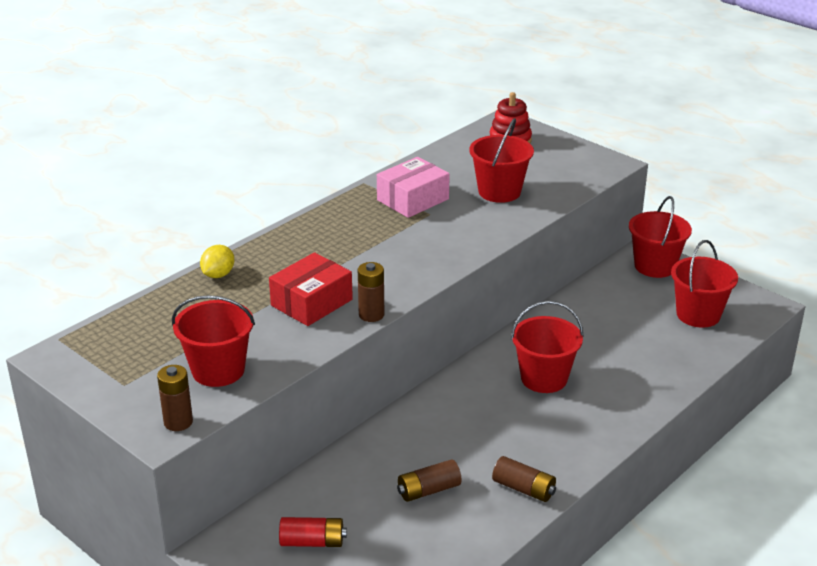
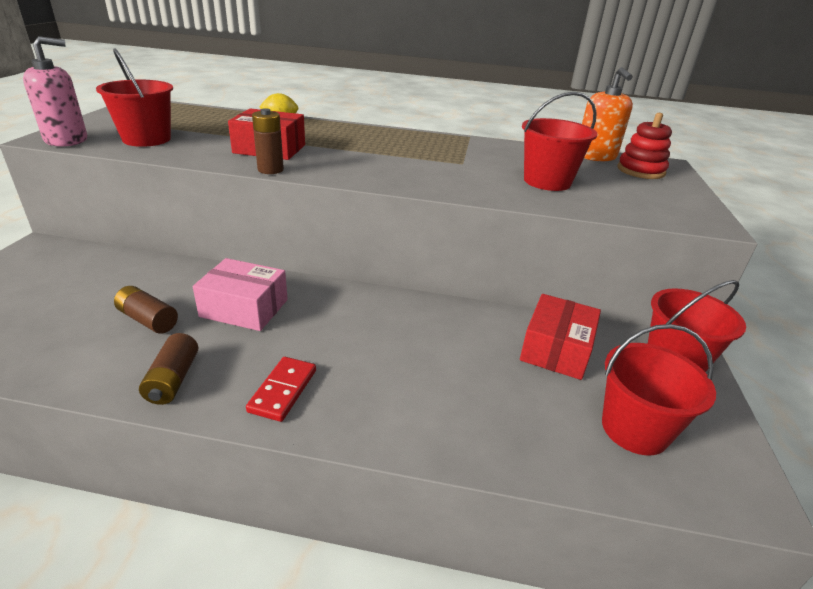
camera: 55 degrees right, 0 degrees up
(178, 422) = (66, 140): brown battery -> pink soap dispenser
(312, 542) = (53, 282): red battery -> none
(413, 200) = (473, 154): pink box -> pink box (244, 308)
(464, 144) = (595, 156): none -> orange soap dispenser
(544, 378) = (380, 340): red bucket -> none
(571, 440) = (283, 390): none -> red domino
(610, 306) = (556, 349): none -> red box

